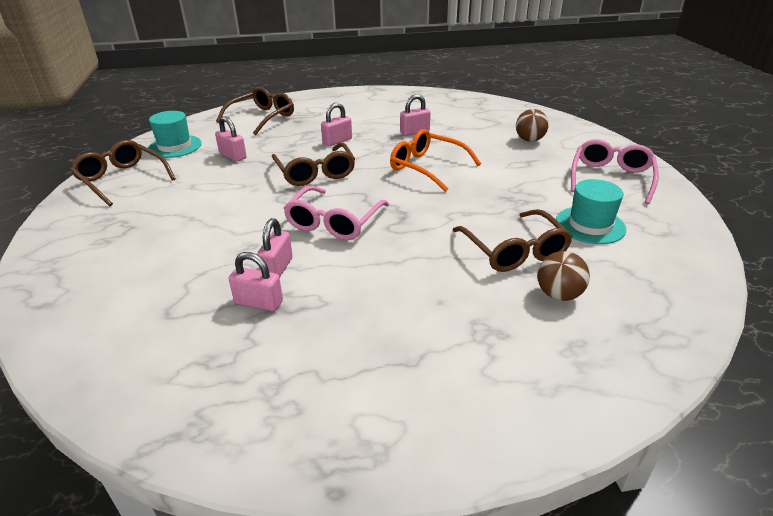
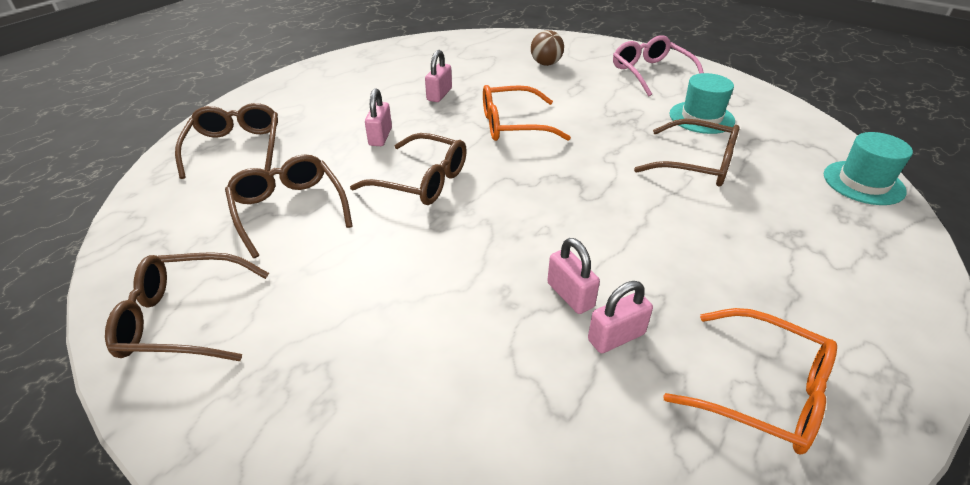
camera: 45 degrees left, 5 degrees up
(175, 146) = (178, 237): turquoise hat -> turquoise hat (863, 183)
(233, 156) = (288, 209): pink padlock -> brown glasses
(276, 386) = (764, 392): none -> orange glasses
(334, 222) = (533, 220): pink glasses -> none
(558, 295) = (774, 181): brown ball -> none

